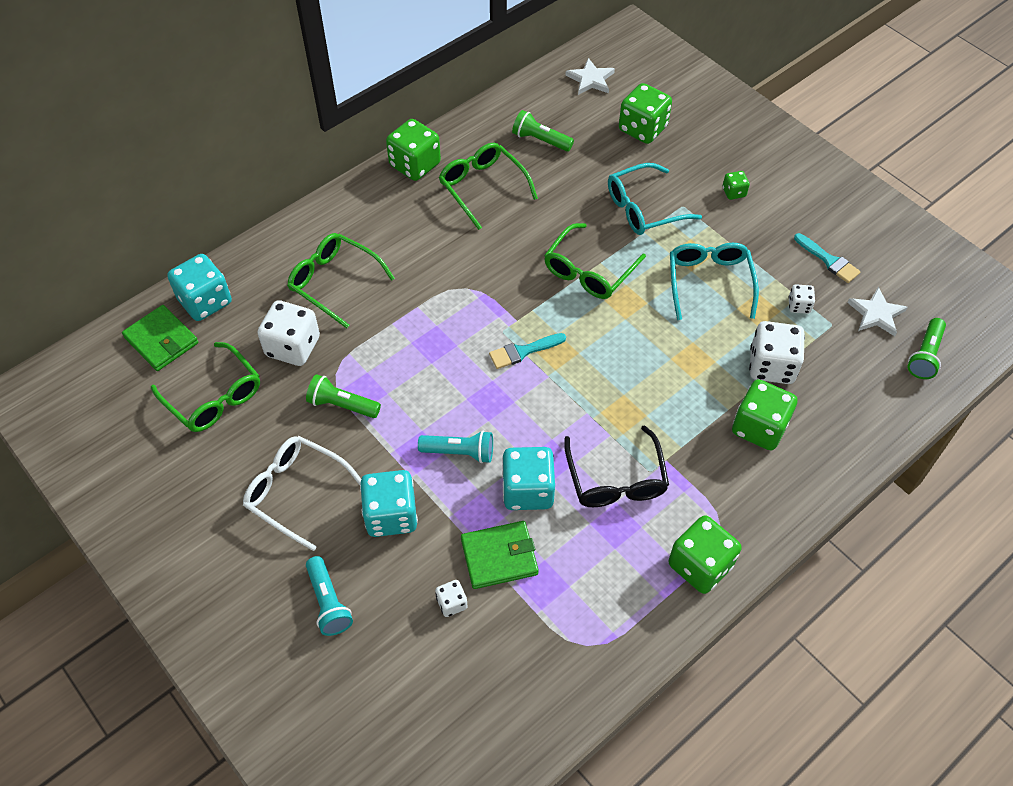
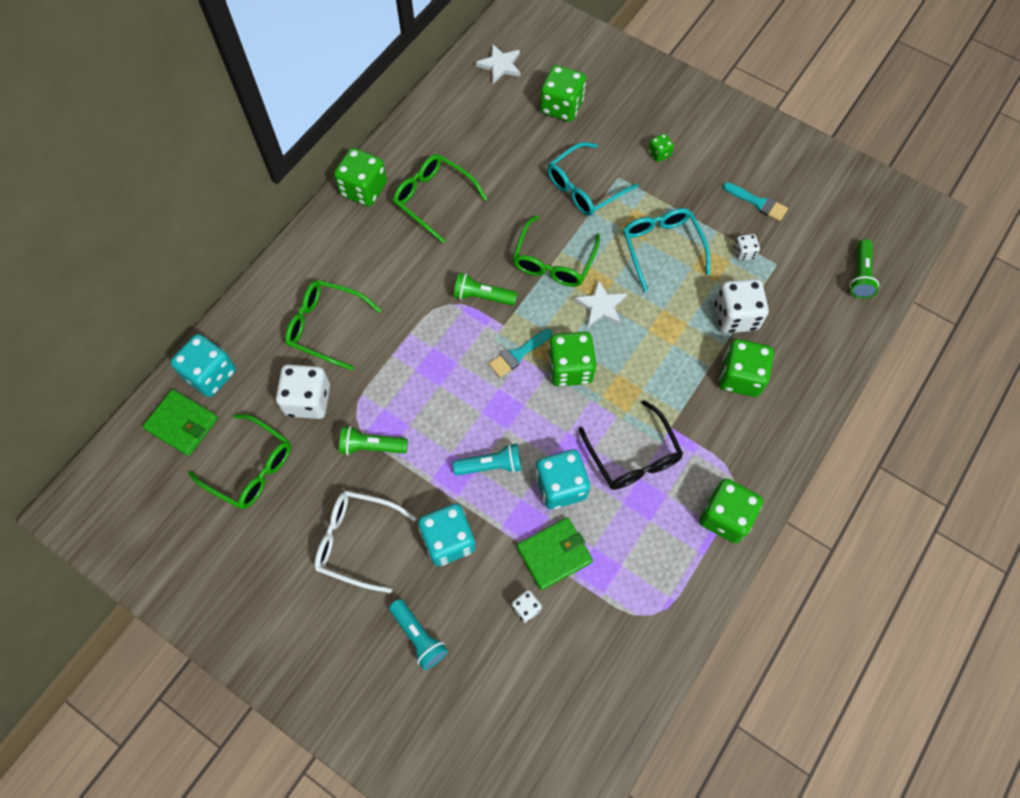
camera: 15 degrees left, 10 degrees up
(540, 140) = (472, 138): green flashlight -> green flashlight (482, 296)
(574, 377) = (570, 368): none -> green dice
(876, 314) = (810, 245): white star -> white star (601, 306)

